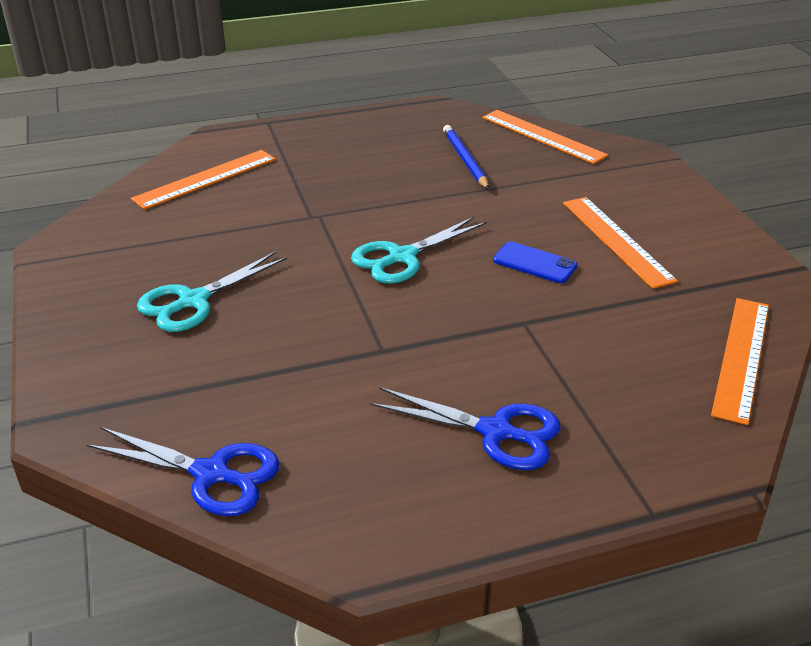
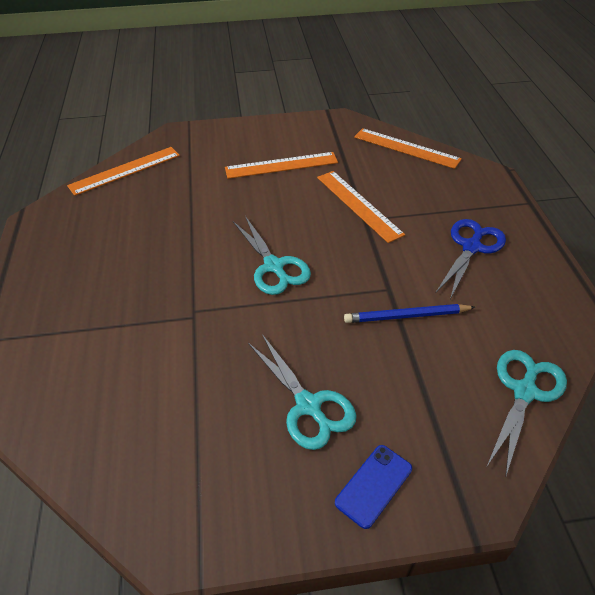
camera: 80 degrees left, 10 degrees up
(205, 179) = (84, 397): orange ruler -> orange ruler (358, 205)
(211, 474) = (524, 392): blue scissors -> turquoise scissors
(465, 160) = (140, 215): blue pencil -> blue pencil (406, 316)
(534, 263) = (299, 203): blue phone -> blue phone (374, 485)

